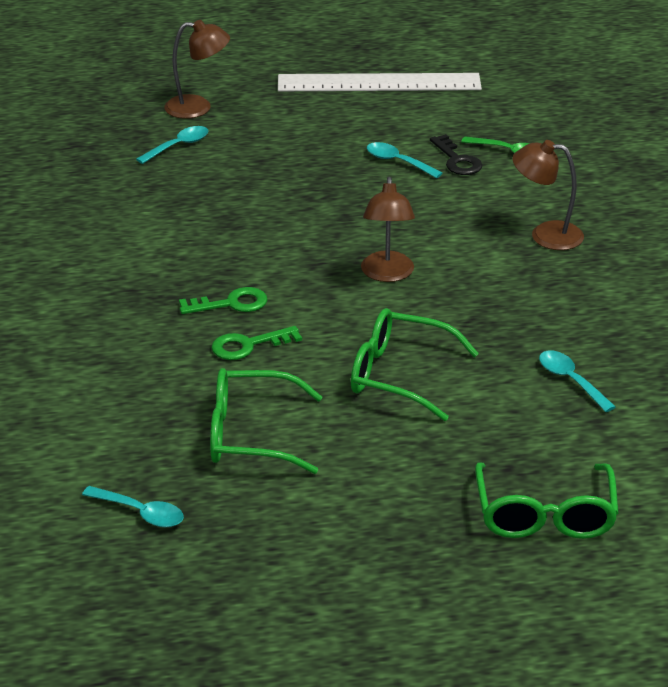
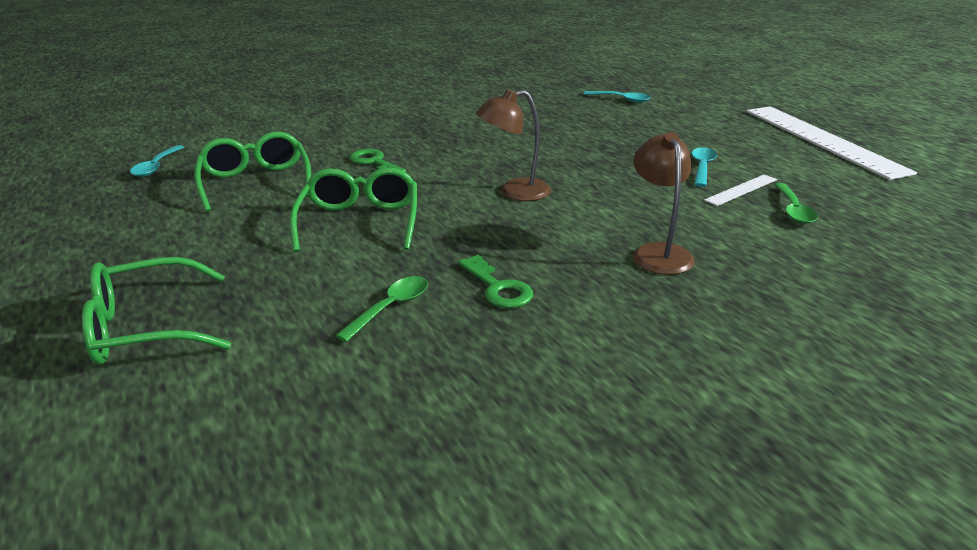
camera: 70 degrees right, 5 degrees down
(198, 107) = (682, 95): brown lamp -> none
(231, 304) = (427, 148): green key -> green key (498, 288)
(457, 160) = (741, 190): black key -> white ruler
(571, 380) = (391, 308): turquoise spoon -> green spoon

